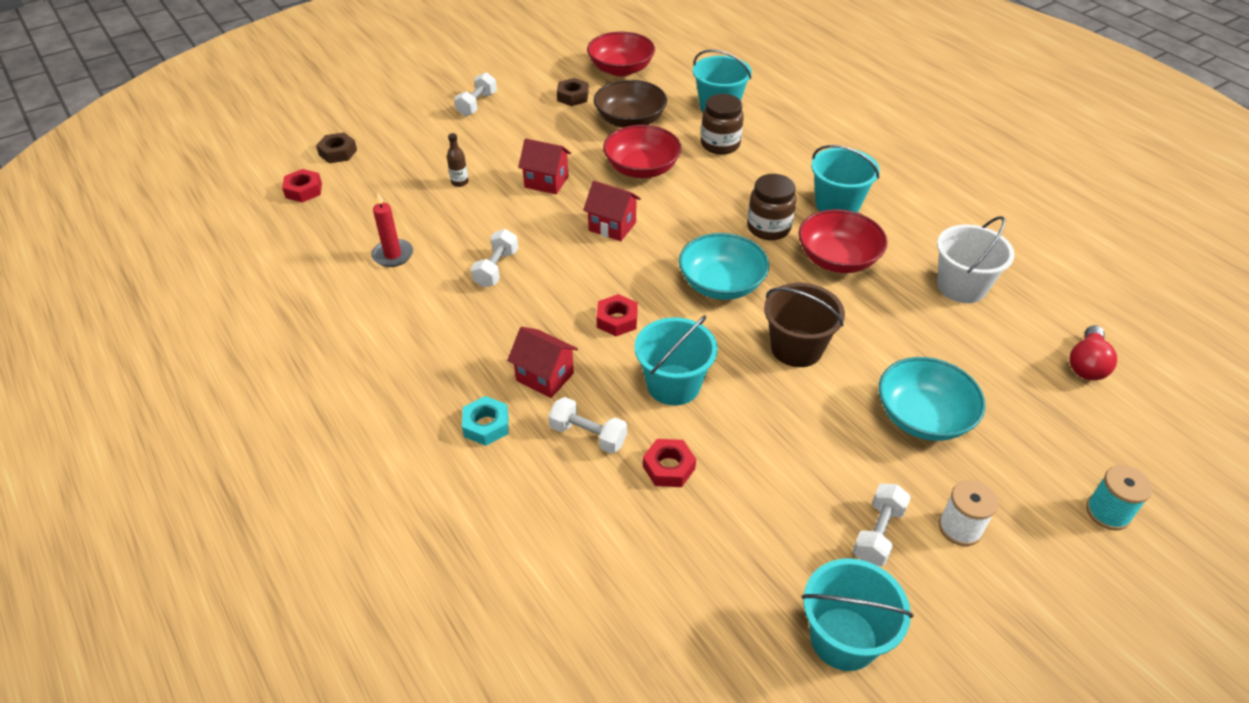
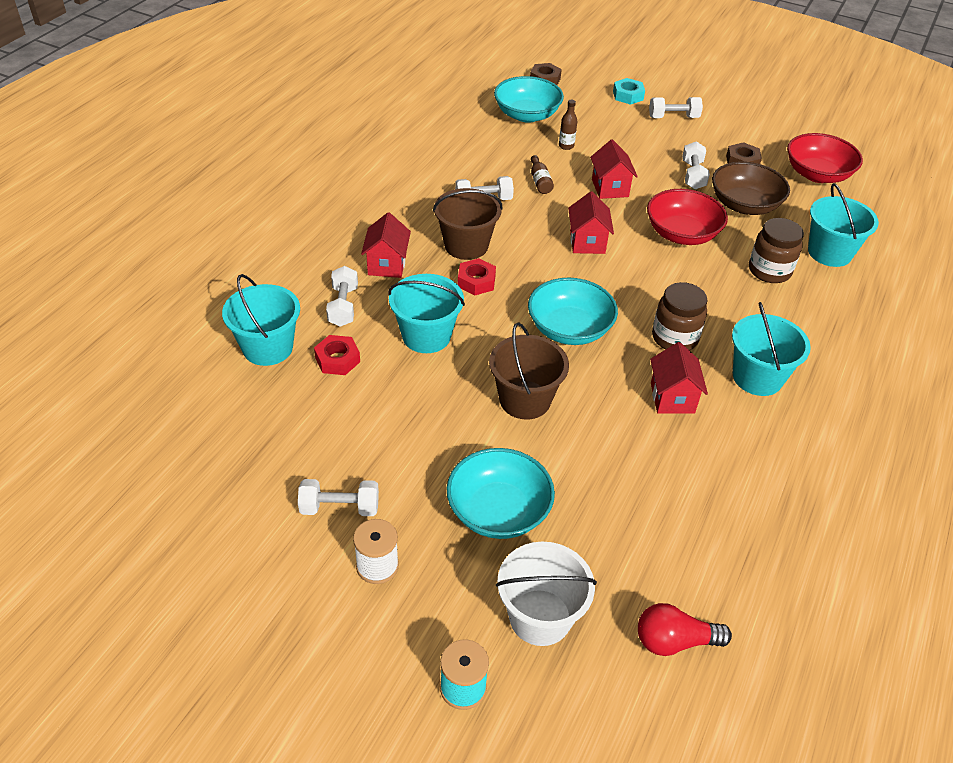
camera: 60 degrees right, 0 degrees up
(304, 190) = (489, 83): red nut -> none
(385, 187) = (527, 115): none -> turquoise bowl
(393, 255) = (457, 147): red candle -> none
(486, 425) = (321, 253): turquoise nut -> turquoise nut (628, 95)
(500, 220) = (540, 181): none -> brown bottle
(558, 307) = (466, 245): none -> brown bucket
(568, 129) = (693, 175): none -> white dumbbell
(837, 259) = (672, 398): red bowl -> red house
(843, 638) = (223, 509): turquoise bucket -> turquoise bucket (268, 348)
(961, 286) = (713, 505): white bucket -> white bucket (540, 617)

